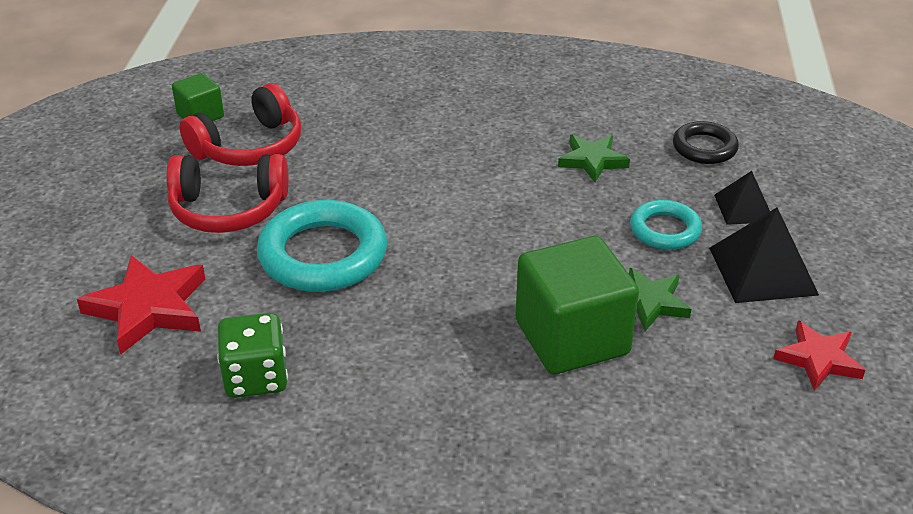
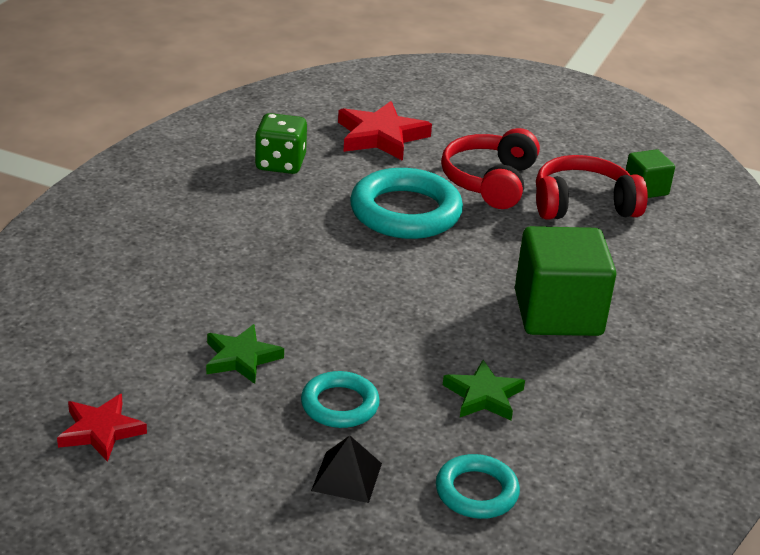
camera: 105 degrees right, 5 degrees down
(249, 147) = (583, 204): red headphones -> red headphones turned 105 degrees clockwise
(572, 337) = (227, 303): green cube -> green cube (558, 313)
(704, 148) = (476, 492): black ring -> turquoise ring
(762, 271) = (239, 447): black pyramid -> none

